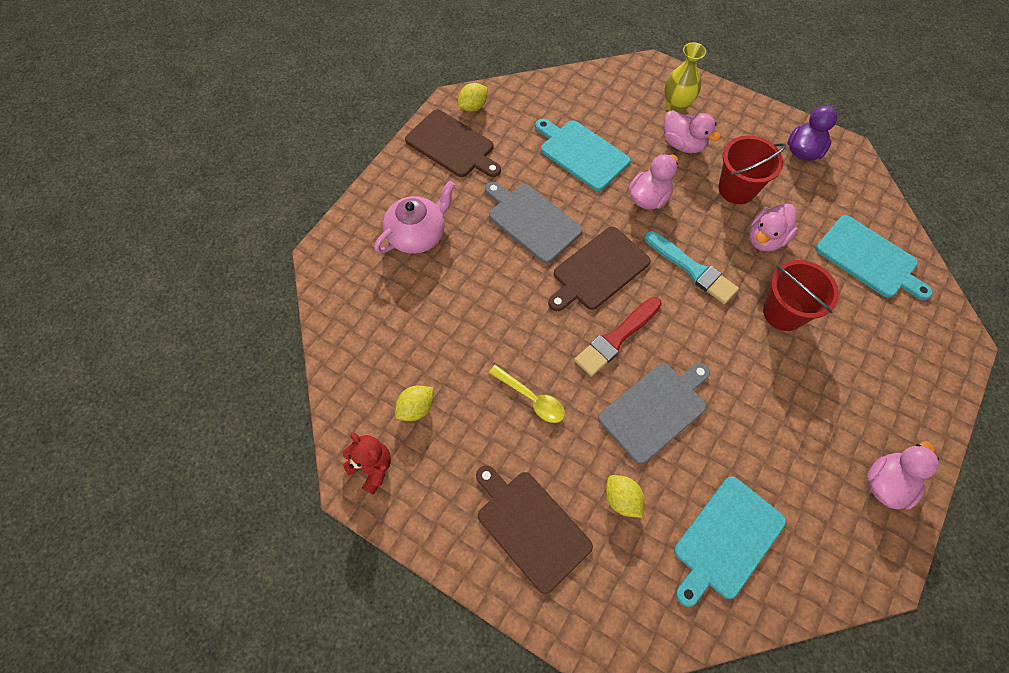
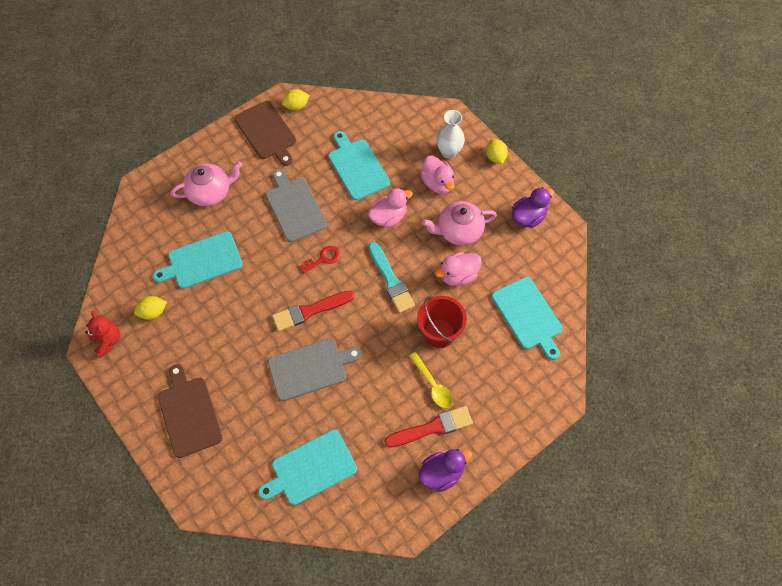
camera: 20 degrees right, 0 degrees up
(449, 322) = (202, 261): none -> turquoise cutting board
(531, 398) = (231, 332): yellow spoon -> yellow spoon (432, 385)
(598, 270) = (323, 259): brown cutting board -> red key
(622, 499) = (256, 418): yellow lemon -> yellow lemon (495, 157)
(676, 107) = (448, 152): yellow vase -> white vase
(737, 189) = (458, 231): red bucket -> pink teapot
(842, 430) = (432, 427): none -> red brush
(886, 483) = (441, 473): pink duck -> purple duck

